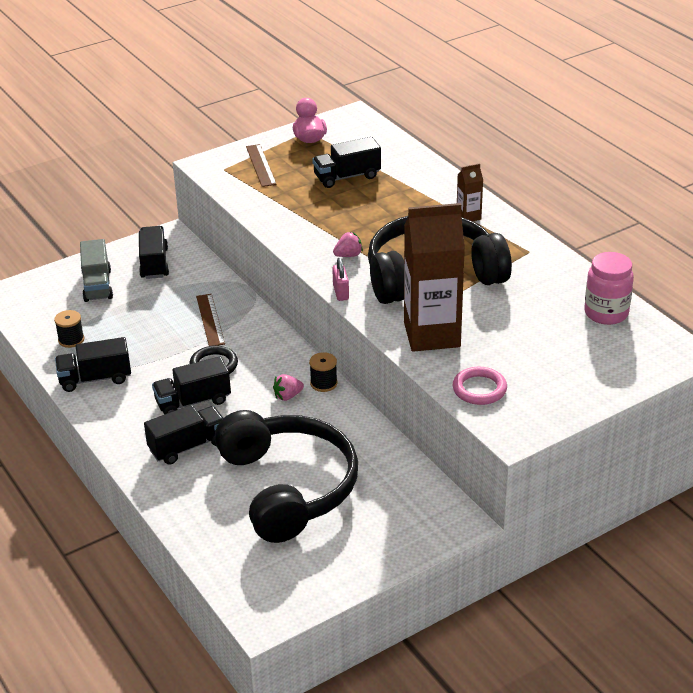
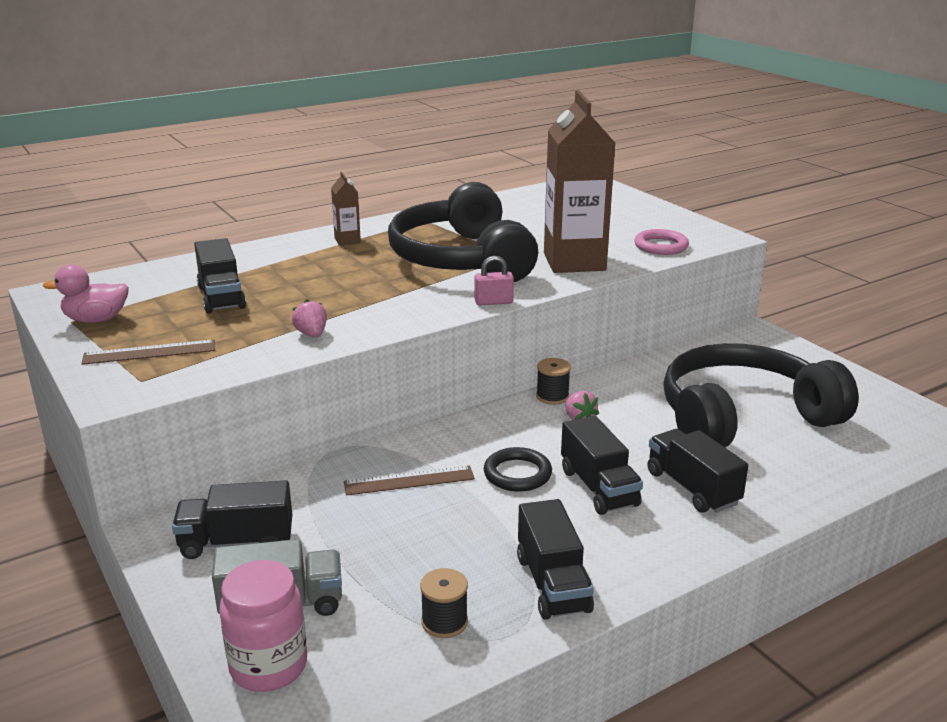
camera: 90 degrees left, 10 degrees down
(348, 255) = (413, 298): pink strawberry -> pink strawberry (312, 334)
(606, 313) = (533, 199): pink jar -> pink jar (268, 666)

